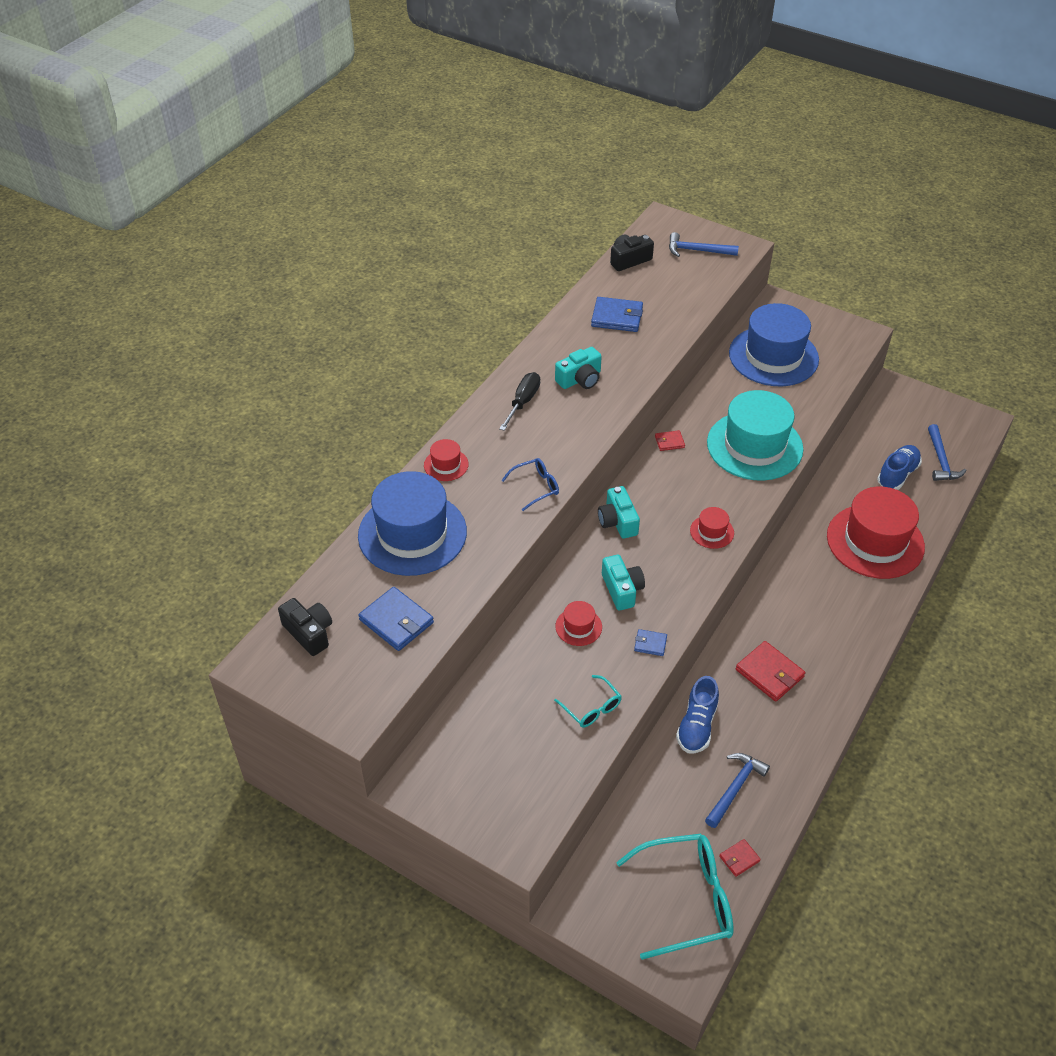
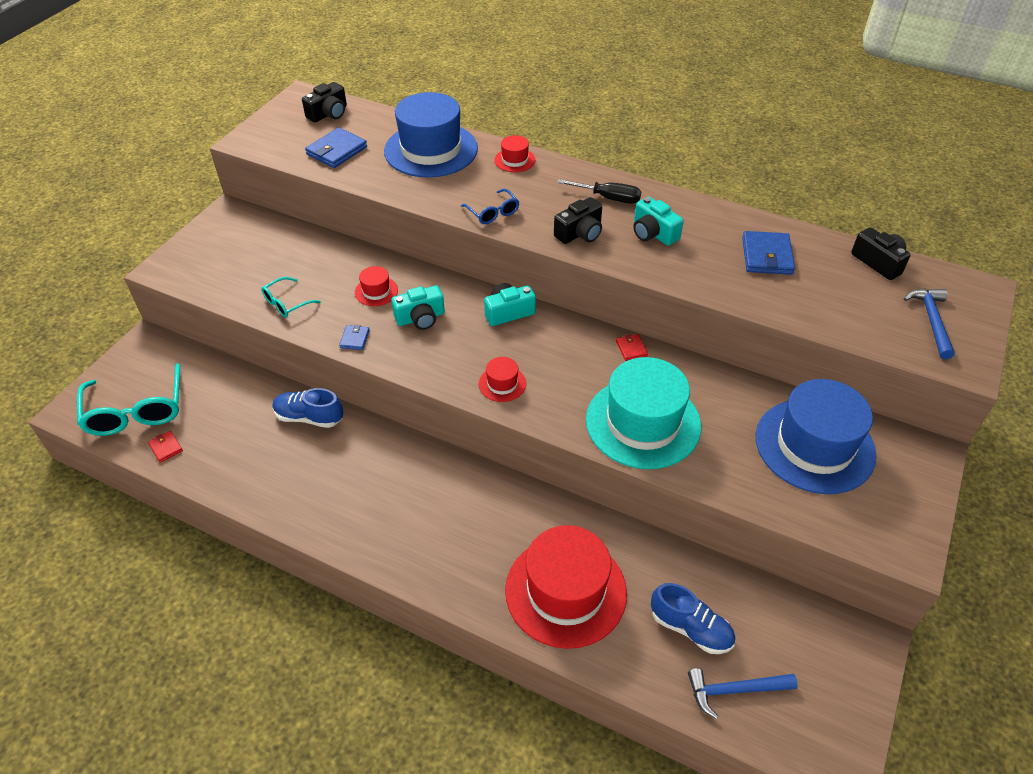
camera: 85 degrees right, 0 degrees up
(575, 427) = (580, 233): none -> black camera
(735, 788) = (238, 446): blue hammer -> none
(769, 673) = (368, 476): red wallet -> none

